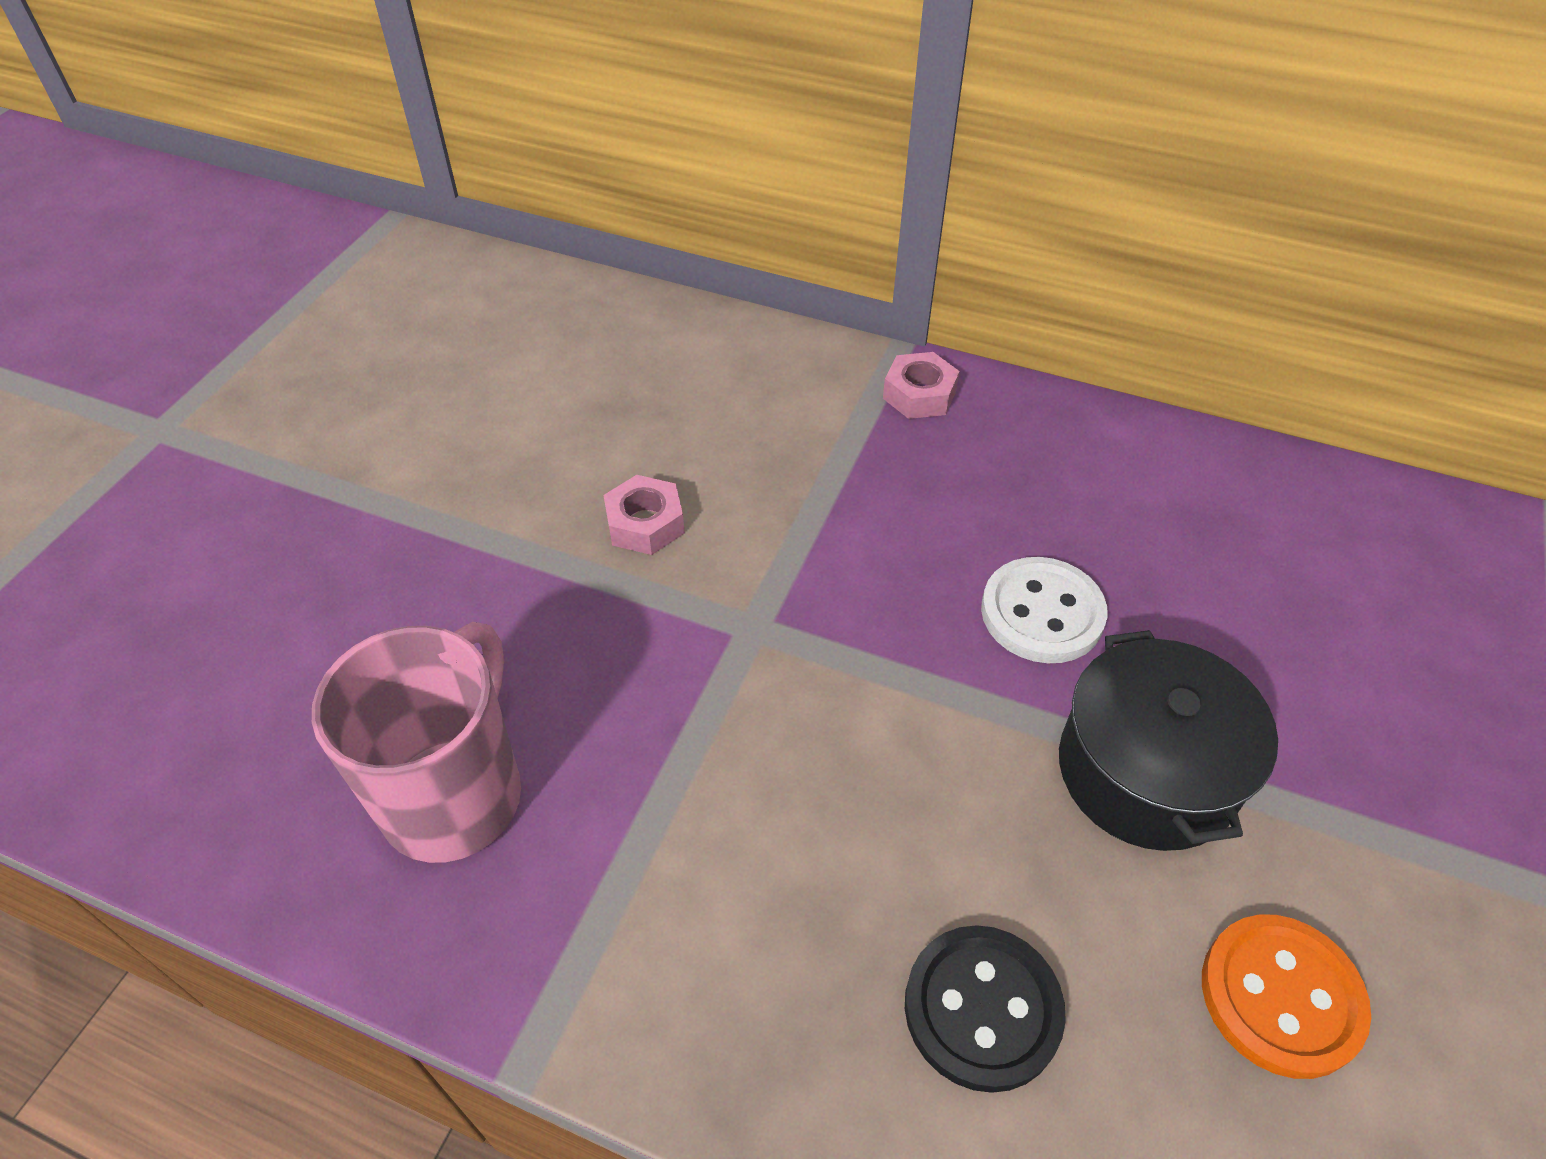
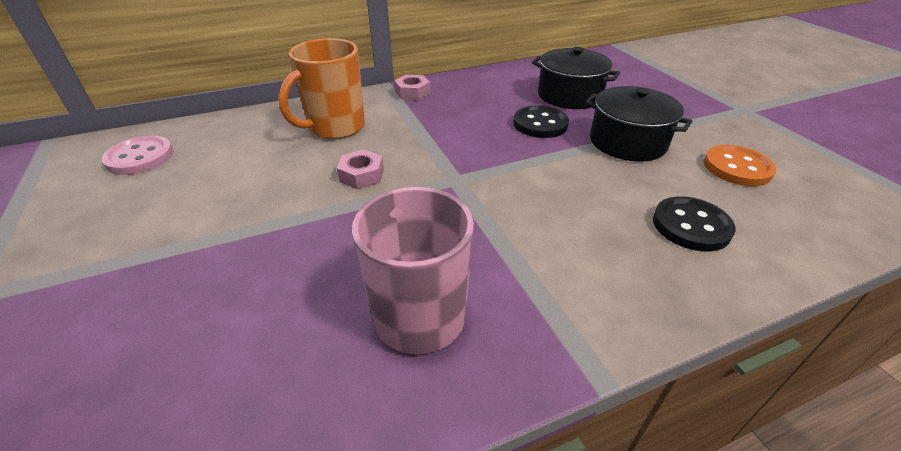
camera: 45 degrees left, 10 degrees down
(448, 309) = (140, 157): none -> pink button
(716, 402) = (335, 127): none -> orange mug
(1042, 613) = (540, 124): white button -> black button
(1204, 585) = (569, 95): none -> black pot

